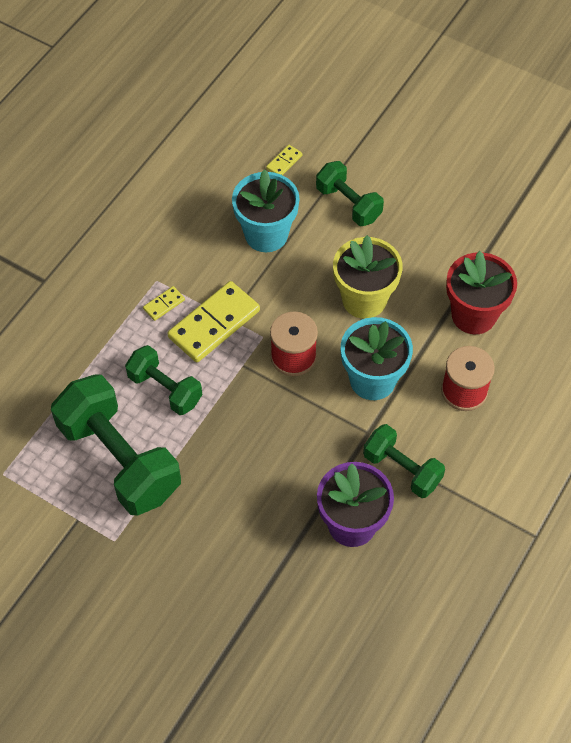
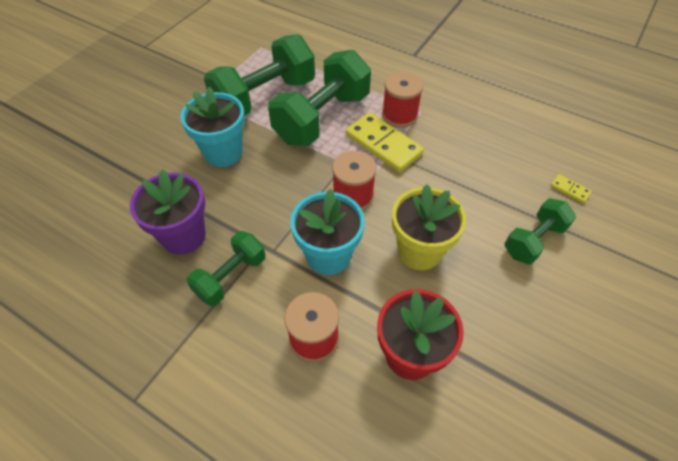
camera: 90 degrees right, 5 degrees down
(164, 304) = (399, 115): yellow domino -> red spool
(165, 389) = (322, 118): green dumbbell -> green dumbbell, size x1.78
(266, 234) = (481, 177): turquoise flower pot -> turquoise flower pot (223, 153)

